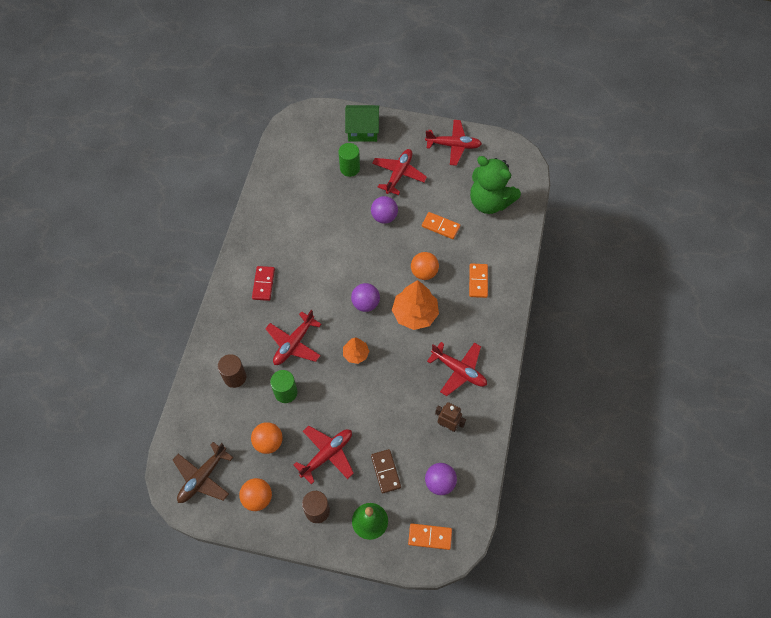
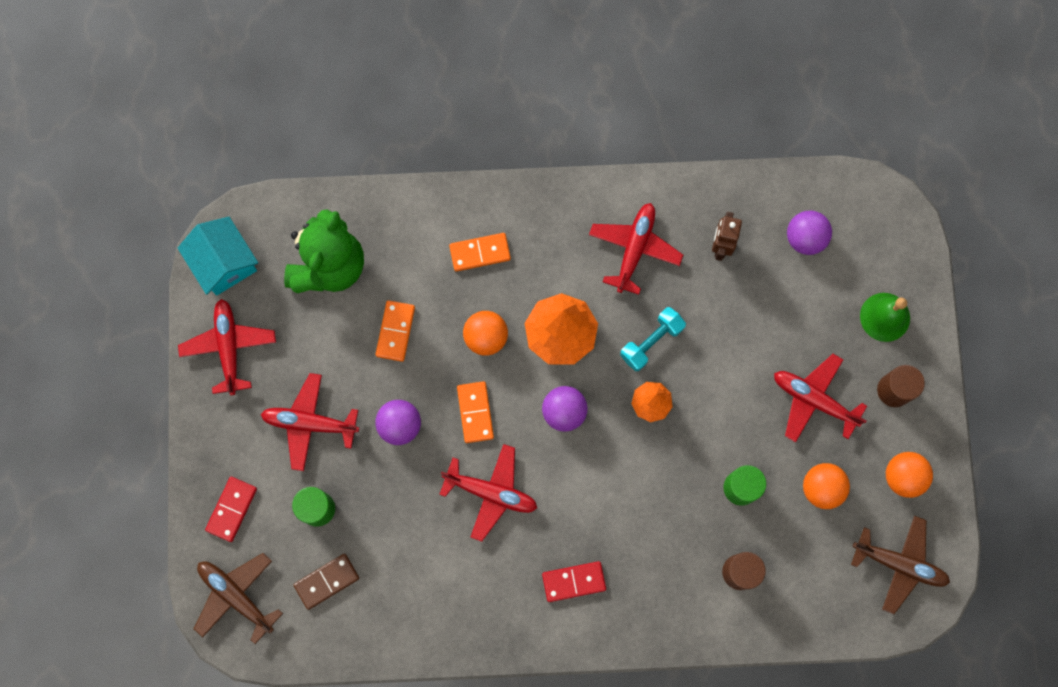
camera: 105 degrees left, 15 degrees up
(294, 343) = (661, 500): red plane -> red plane (491, 492)
(316, 124) = (236, 596): none -> brown plane
(362, 130) = (232, 509): green house -> red domino
(386, 471) = (812, 313): brown domino -> brown domino (327, 581)
(395, 364) = (651, 342): none -> turquoise dumbbell
(430, 537) = (880, 234): orange domino -> orange domino (475, 412)
(503, 152) = (224, 263): none -> turquoise house

